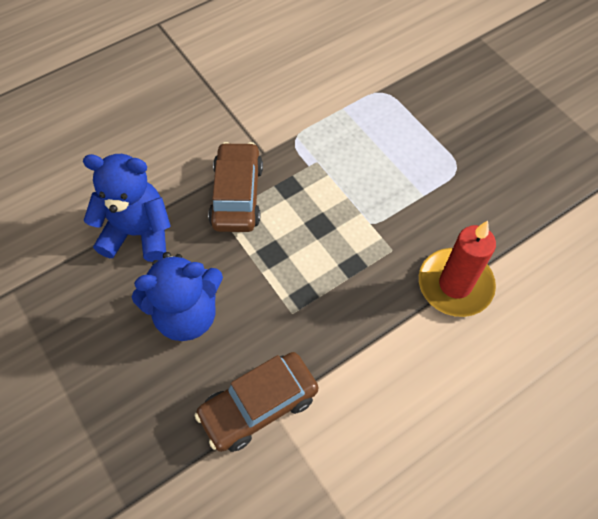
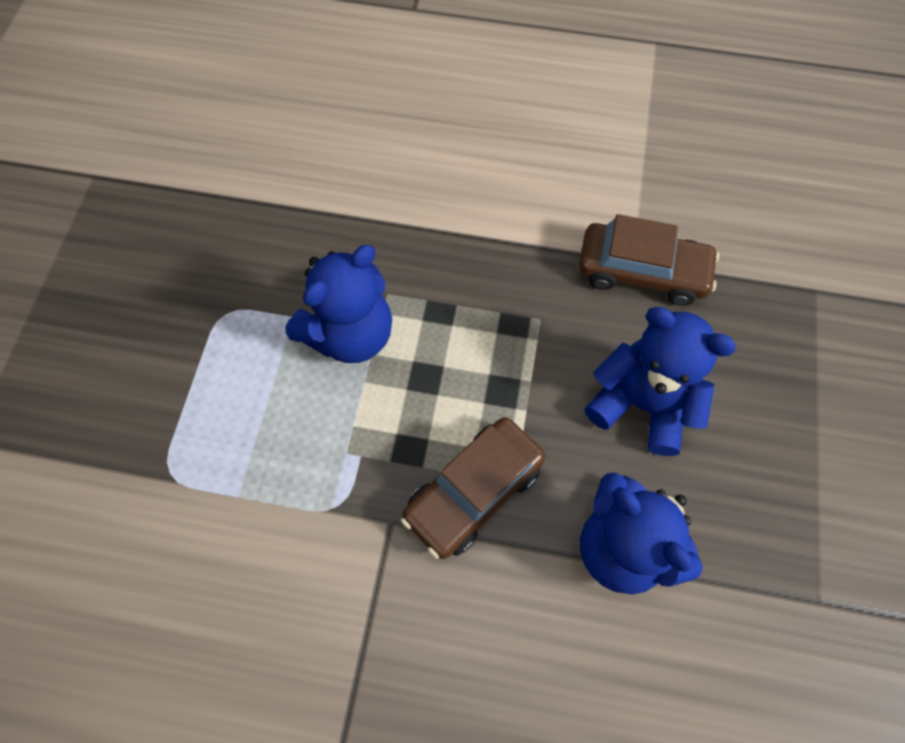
camera: 135 degrees left, 5 degrees up
(384, 212) = (350, 334): none -> blue teddy bear
(455, 284) = (373, 221): red candle -> none

